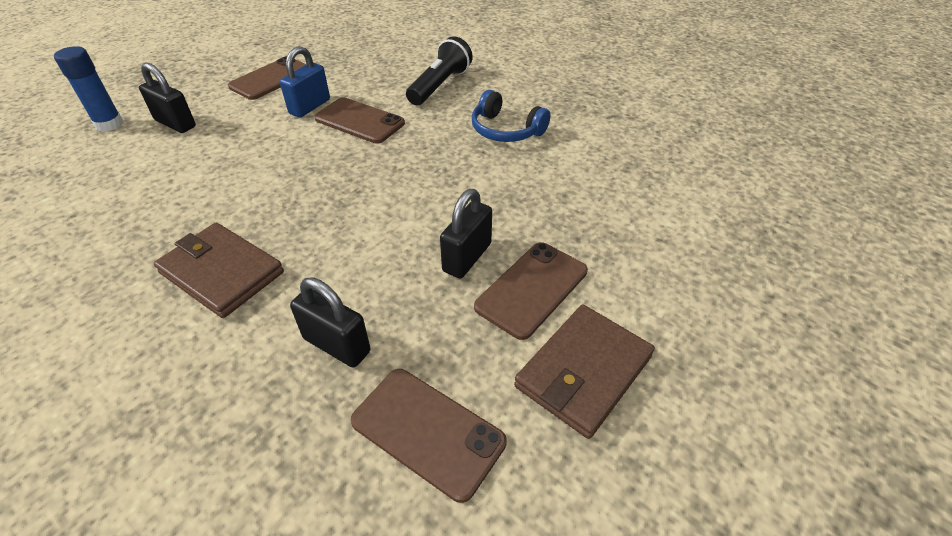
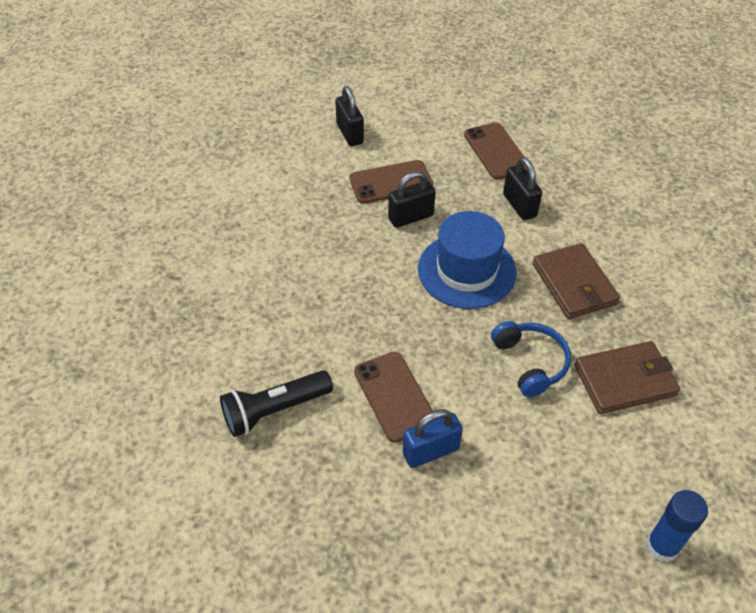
camera: 145 degrees left, 5 degrees up
(175, 124) = (585, 503): black padlock -> black padlock (350, 133)
(271, 79) = (449, 543): brown phone -> none
(359, 231) = (466, 270): none -> blue hat
(506, 130) = (278, 309): blue headphones -> blue headphones (530, 363)
(583, 371) = (405, 138): brown wallet -> brown wallet (625, 380)

